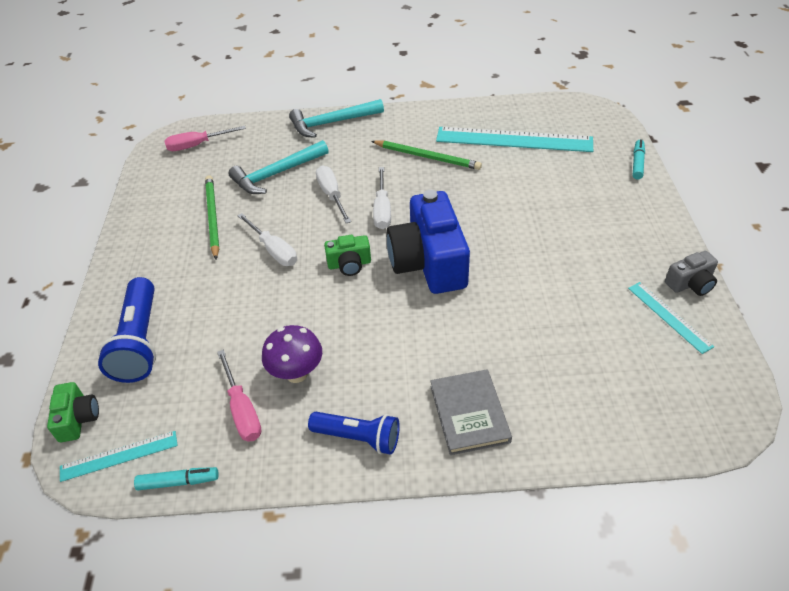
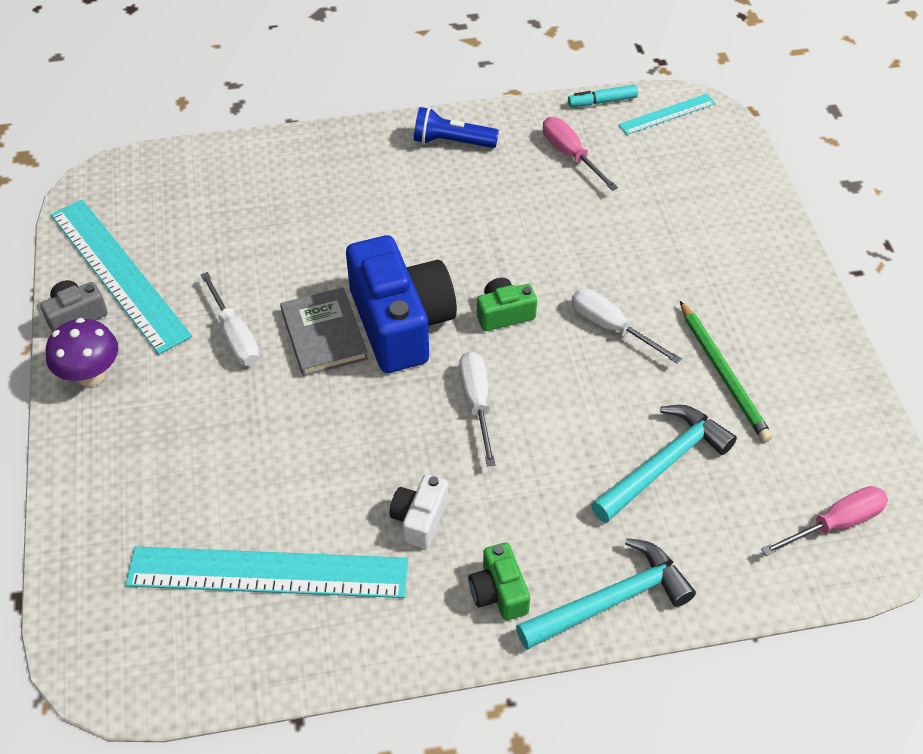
camera: 170 degrees right, 5 degrees up
(78, 419) = (727, 137): green camera -> green camera (499, 592)
(140, 342) = (714, 207): blue flashlight -> none
(296, 373) = (528, 189): purple mushroom -> purple mushroom (91, 375)
(332, 195) = (560, 425): white screwdriver -> white screwdriver (235, 335)
(427, 157) = (420, 518): green pencil -> white camera
(469, 413) = (348, 167): grey book -> grey book (324, 335)
(637, 163) = (67, 525): turquoise marker -> none
(669, 316) = (119, 274): turquoise ruler -> turquoise ruler, size x1.99

